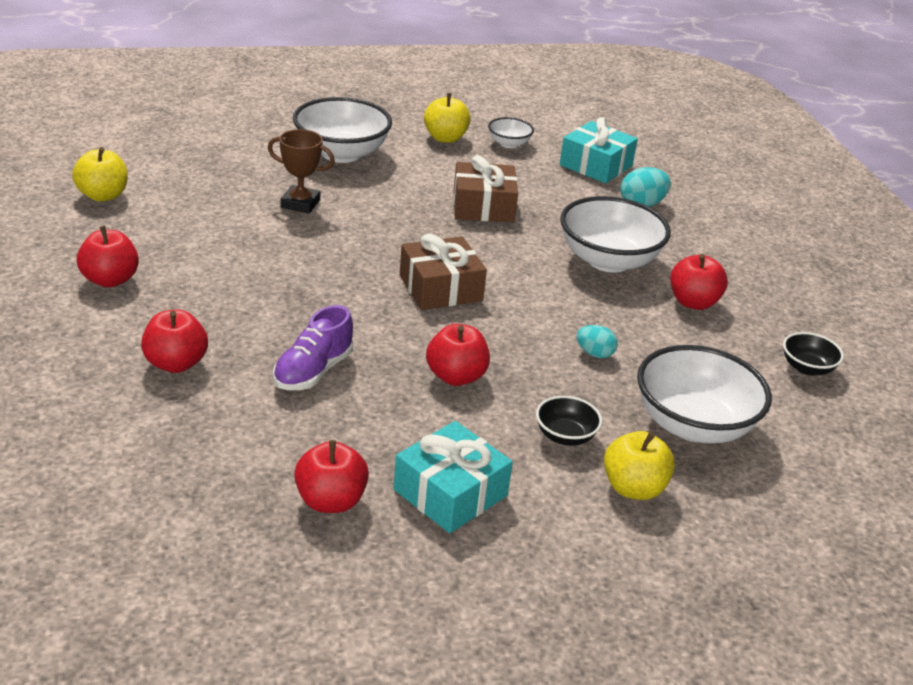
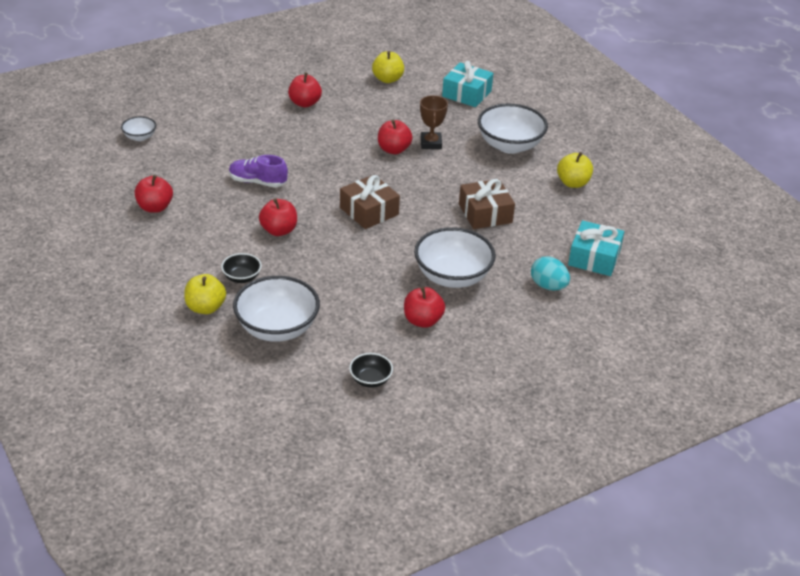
camera: 75 degrees right, 5 degrees up
(176, 363) = (242, 140): red apple -> red apple (393, 149)
(450, 493) = (176, 243): turquoise gift -> turquoise gift (466, 94)
(509, 144) = (591, 212): white bowl -> white bowl (140, 137)
(594, 354) = (332, 281): turquoise egg -> none

